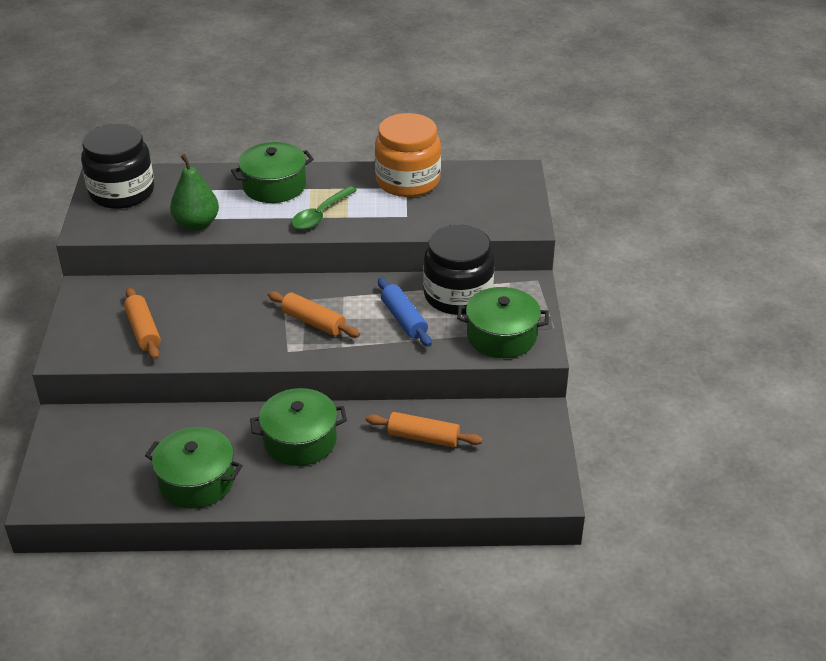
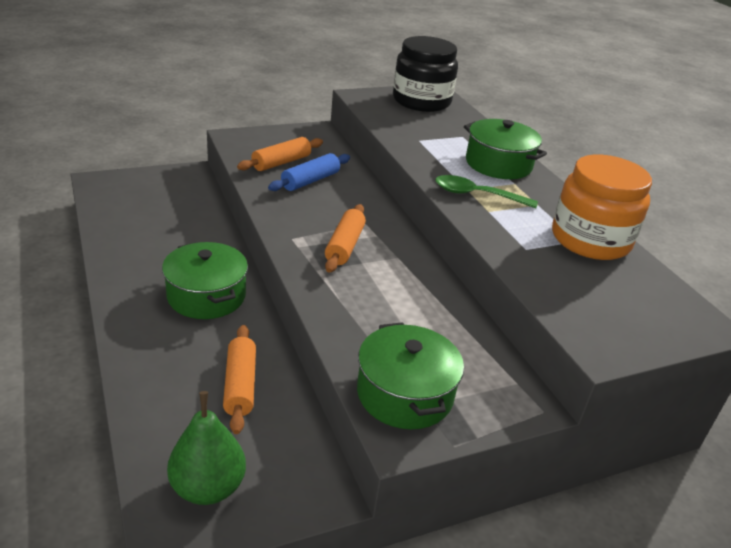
camera: 65 degrees right, 5 degrees down
(196, 224) = (406, 137): green pear -> green pear (208, 487)
(197, 481) = (134, 247): green pot -> none
(403, 319) = (386, 305): blue rolling pin -> blue rolling pin (310, 181)
(458, 295) = (458, 341): black jar -> none

